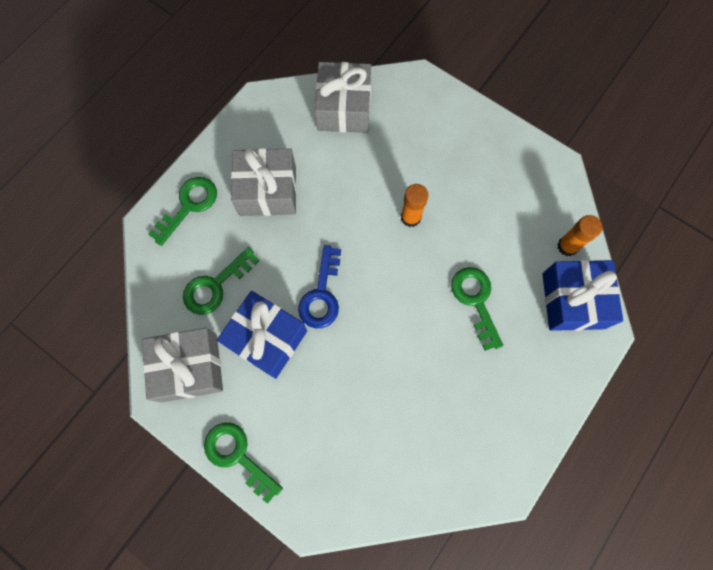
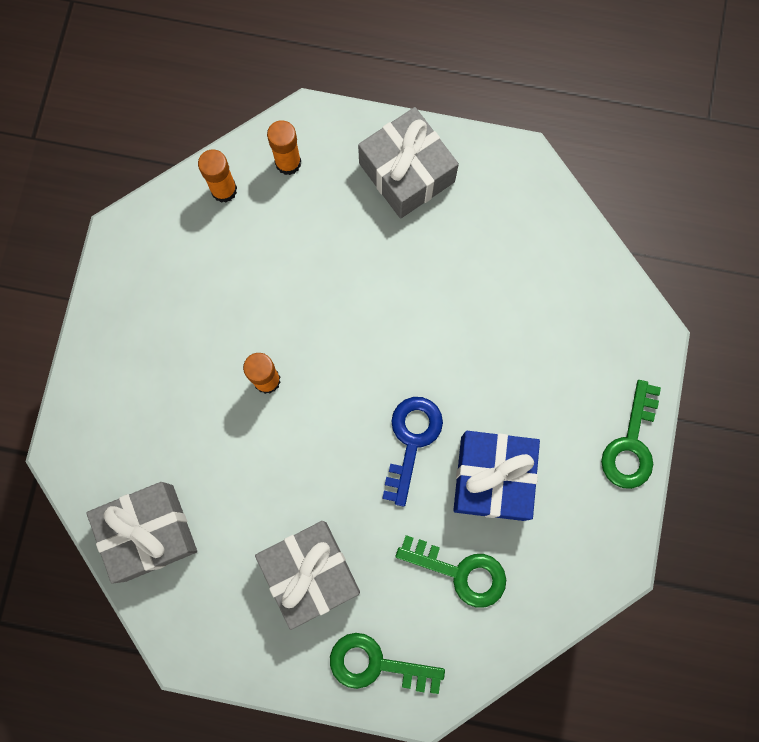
camera: 115 degrees left, 5 degrees up
(189, 368) = (568, 549): grey gift -> grey gift (407, 172)
(321, 294) = (411, 440): blue key -> blue key turned 60 degrees counterclockwise
(475, 300) = (337, 265): green key -> none
(573, 300) = (288, 163): blue gift -> orange glue stick

